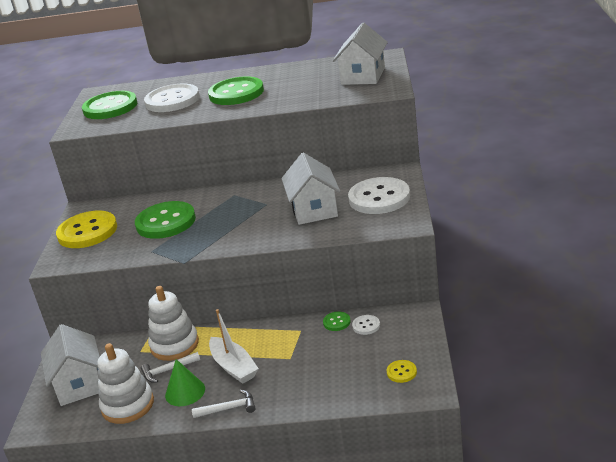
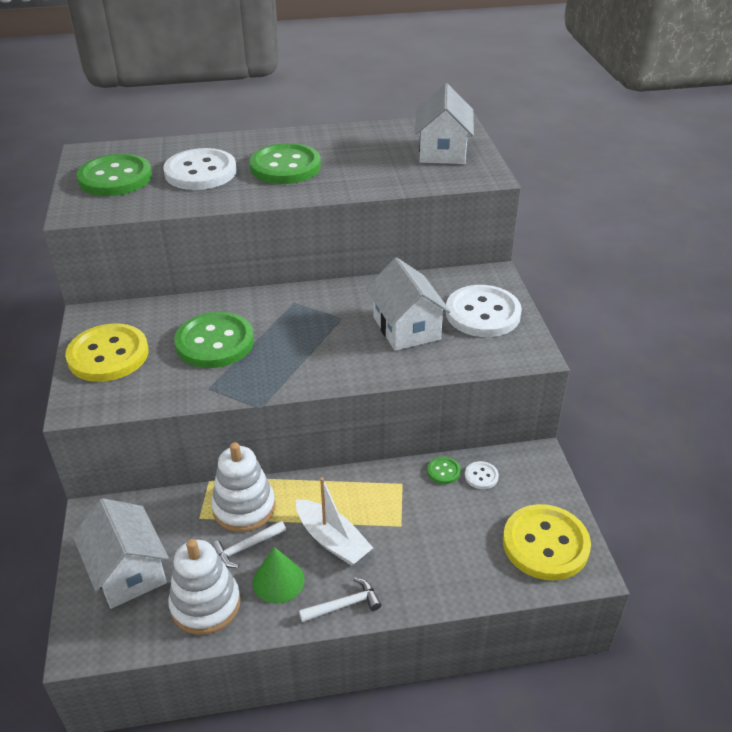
camera: 15 degrees left, 10 degrees up
(401, 372) = (545, 544): yellow button -> yellow button, size x2.35

